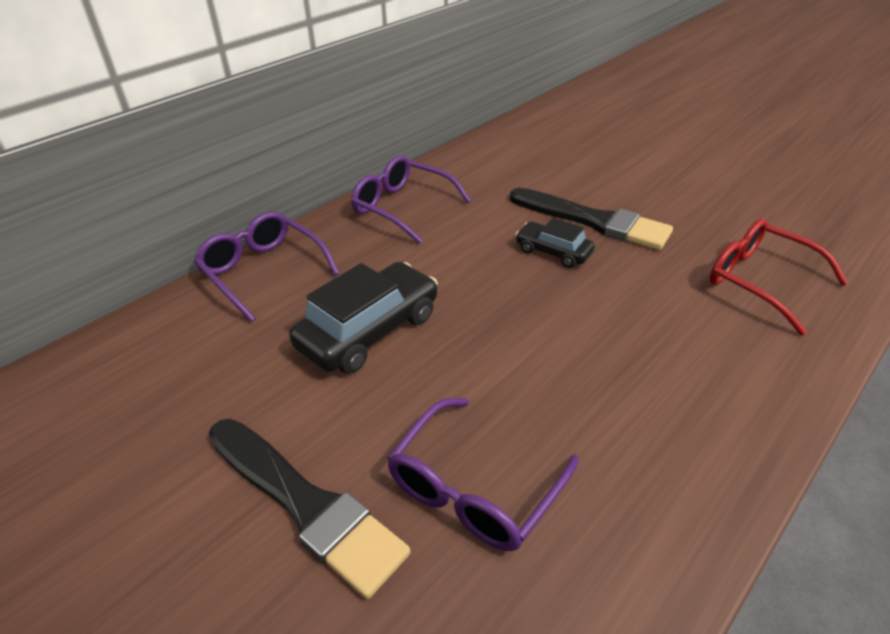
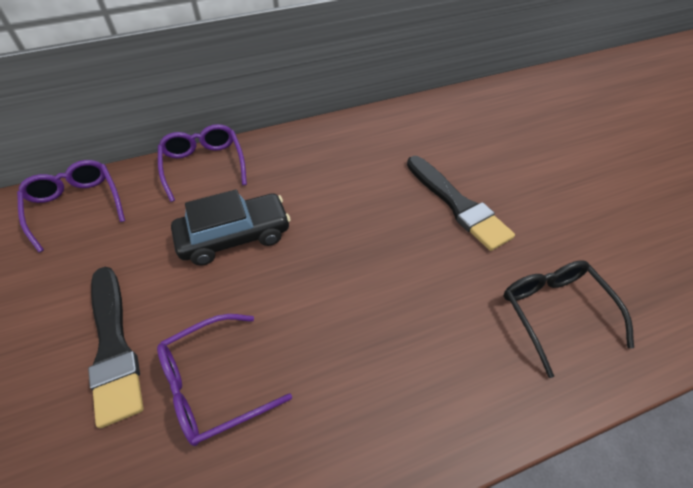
camera: 25 degrees right, 10 degrees up
(402, 207) = (326, 144): purple glasses -> purple glasses (76, 206)
(553, 252) = (405, 221): black car -> none
(760, 281) = (554, 312): red glasses -> black glasses

